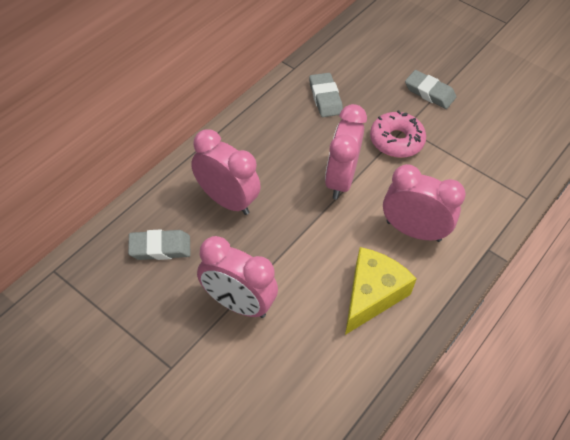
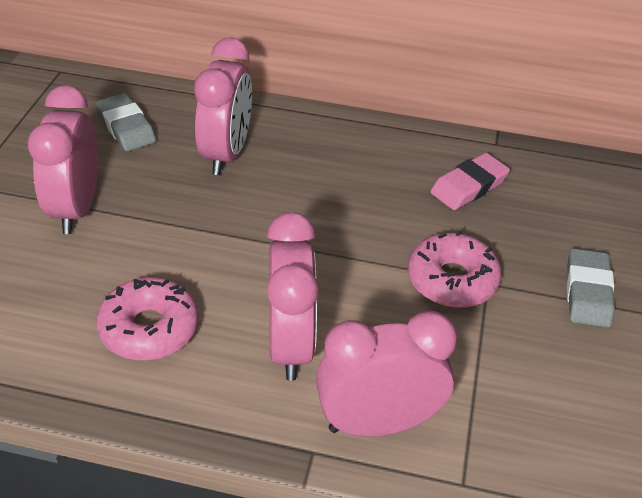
camera: 65 degrees right, 10 degrees down
(325, 98) = (469, 186): grey eraser -> pink eraser
(340, 180) = (331, 242): pink clock -> pink clock (378, 423)
(371, 294) = (149, 329): yellow cheese -> pink donut

